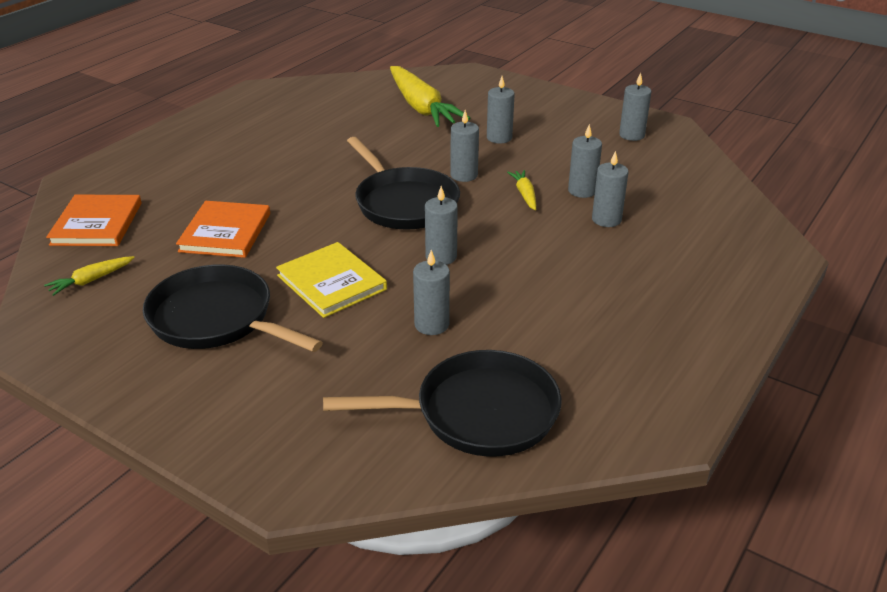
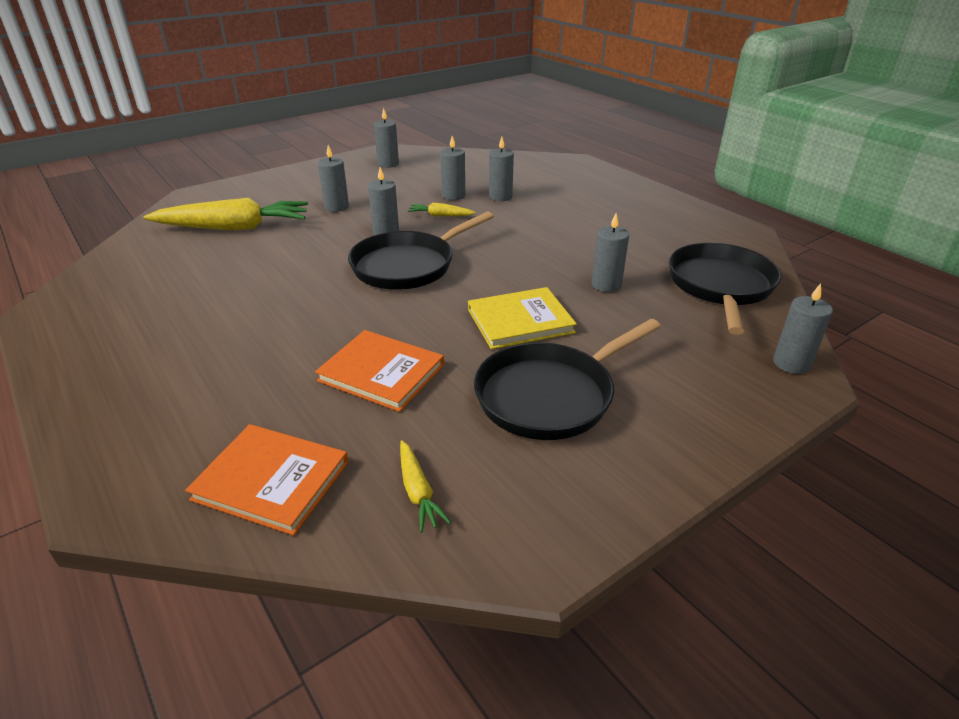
camera: 70 degrees left, 0 degrees up
(404, 203) = (408, 265): black pan -> black pan turned 150 degrees clockwise
(441, 257) = (510, 264): grey candle -> grey candle (791, 363)

